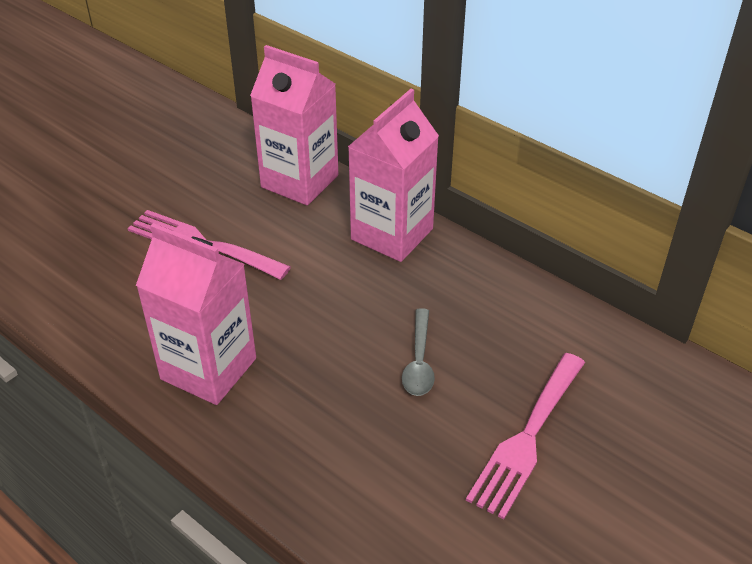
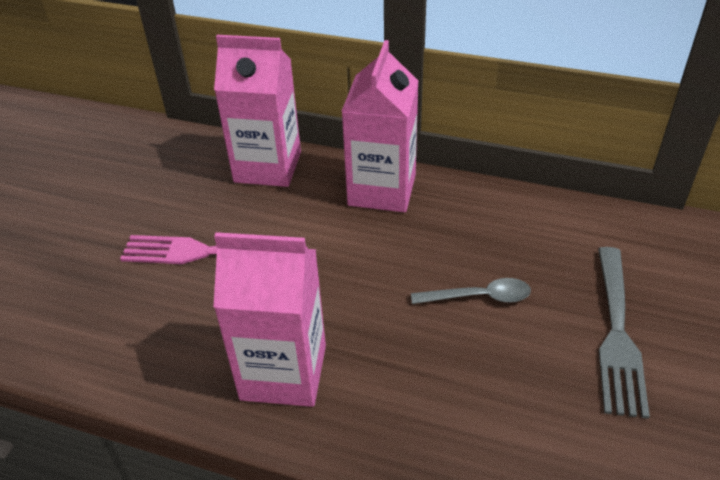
camera: 20 degrees left, 0 degrees up
(419, 361) = (479, 297): grey spoon -> grey spoon turned 75 degrees counterclockwise
(527, 438) = (617, 335): pink fork -> grey fork

